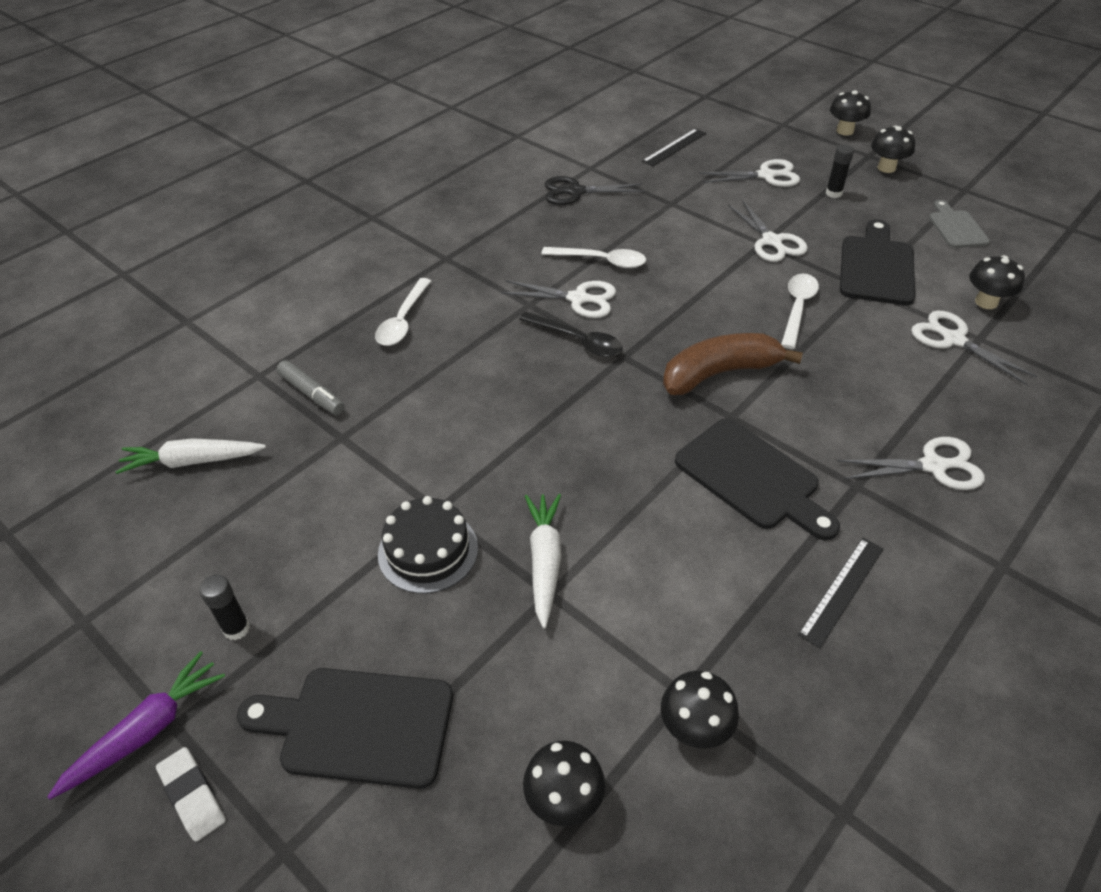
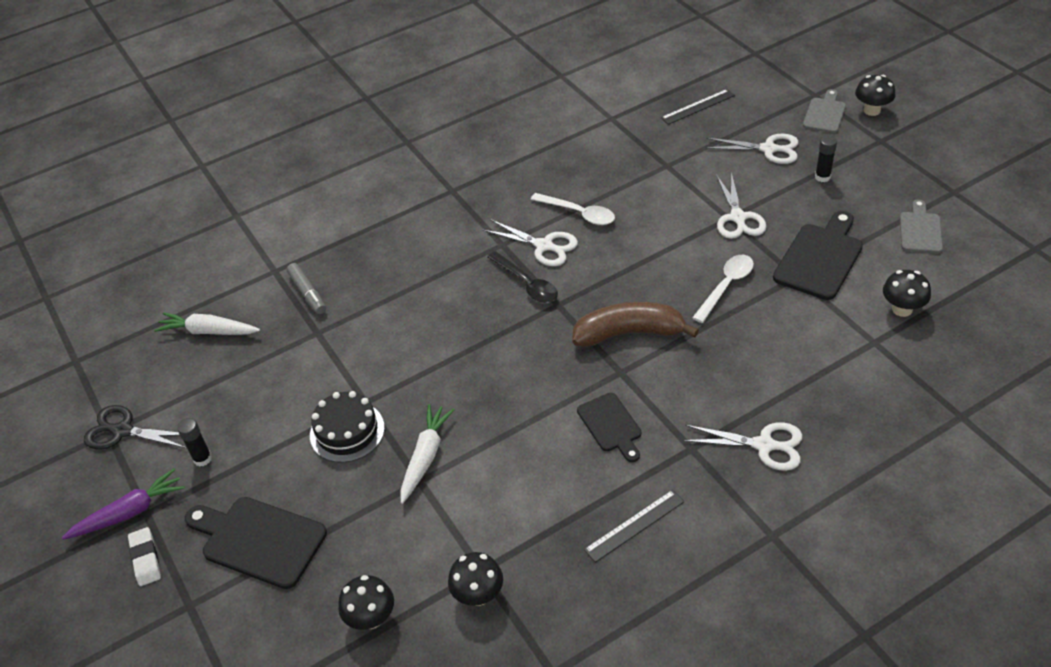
camera: 20 degrees right, 0 degrees up
(403, 321) = (397, 242): white spoon -> none
(575, 192) = (587, 141): black scissors -> black scissors (123, 431)
(752, 478) = (611, 425): black cutting board -> black cutting board, size x0.62
(802, 139) = (825, 114): none -> grey cutting board
(886, 168) = (889, 157): black mushroom -> none
(953, 340) = (849, 339): white scissors -> none

